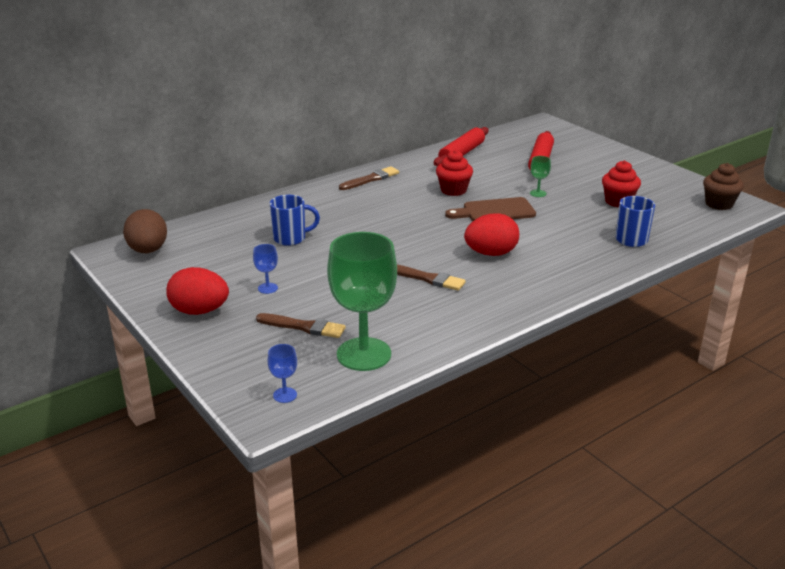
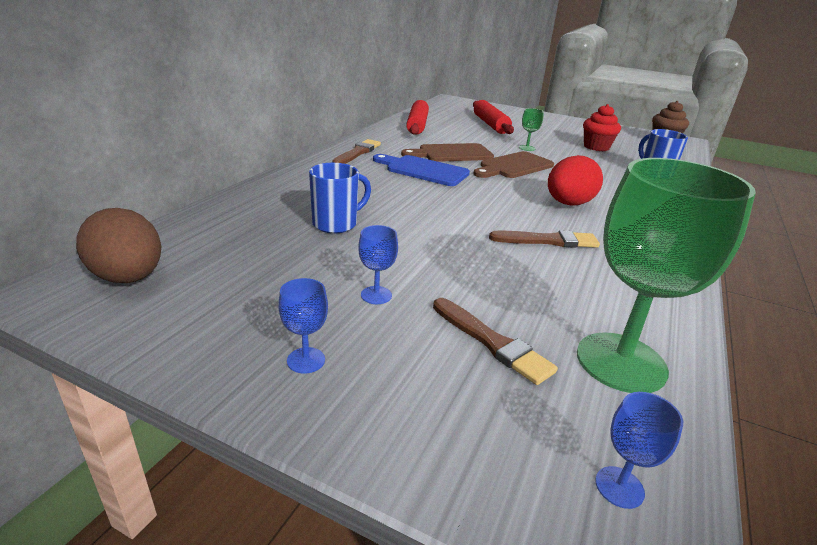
camera: 30 degrees left, 0 degrees up
(199, 311) = (306, 360): red egg -> blue goblet
(303, 327) = (492, 342): brown brush -> brown brush turned 60 degrees clockwise
(406, 204) = (423, 170): none -> blue cutting board
(453, 190) = (451, 154): red cupcake -> brown cutting board

